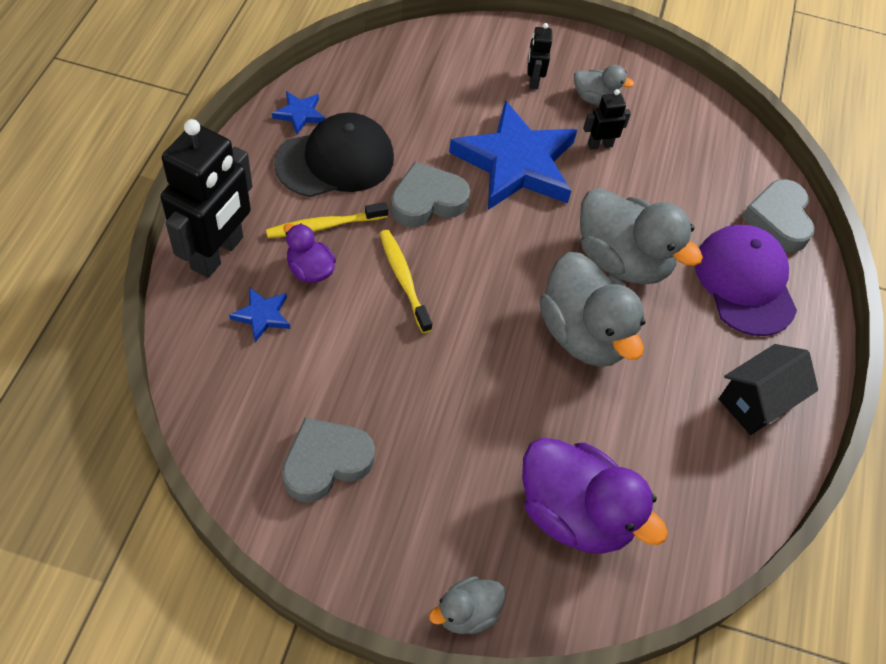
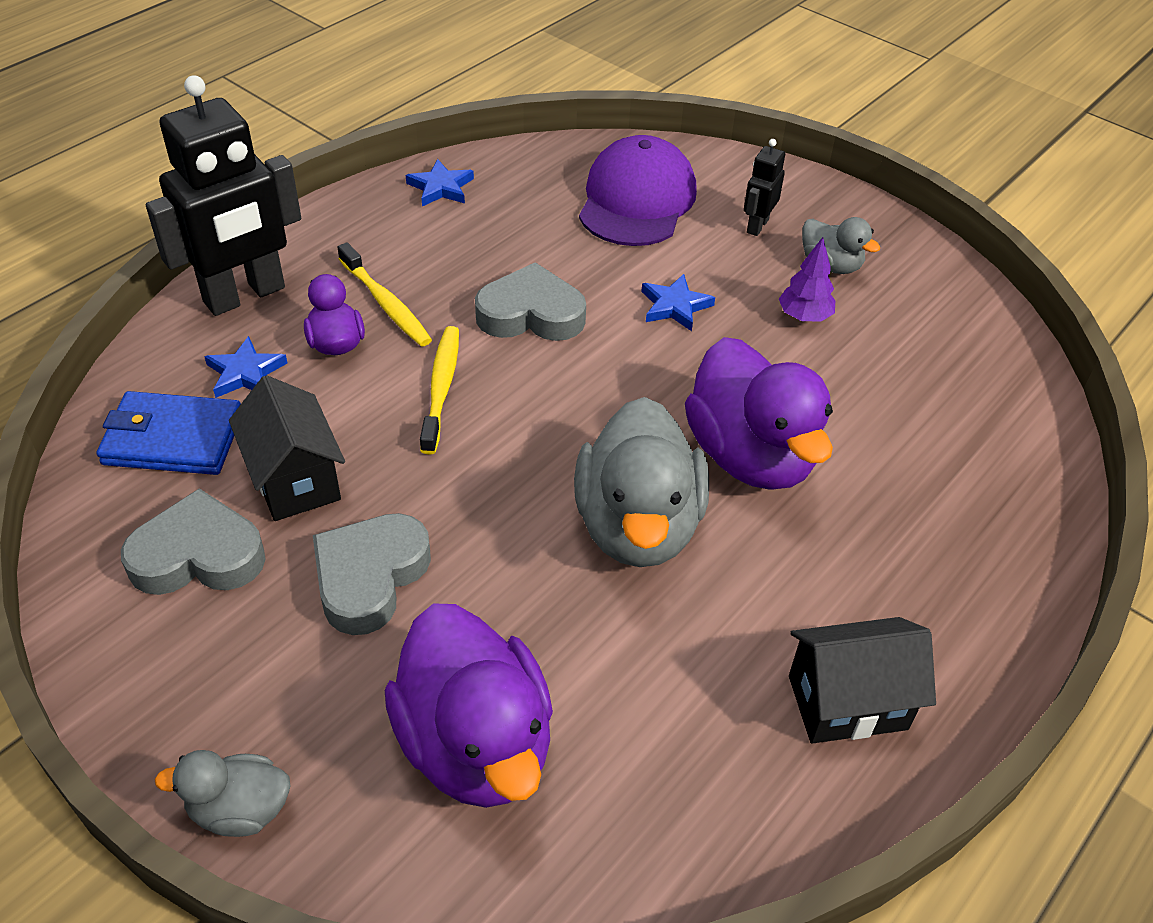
camera: 30 degrees right, 10 degrees down
(248, 385) = (173, 439): none -> blue wallet
(324, 226) = (386, 304): yellow toothbrush -> yellow toothbrush turned 135 degrees counterclockwise
(335, 160) = (449, 242): black cap -> none
(352, 384) = (295, 480): none -> black house
(516, 163) = (675, 306): blue star -> blue star, size x0.41
(600, 145) = (804, 317): black robot -> purple tree
(622, 260) = (751, 456): grey duck -> purple duck
(745, 282) = (923, 540): purple cap -> purple cap (637, 200)
(778, 220) = (1024, 479): grey heart -> grey heart (370, 577)

